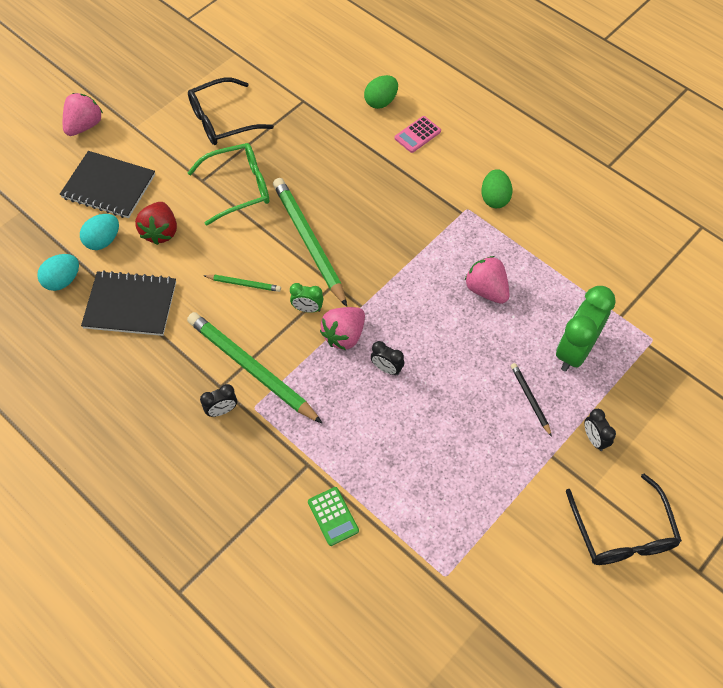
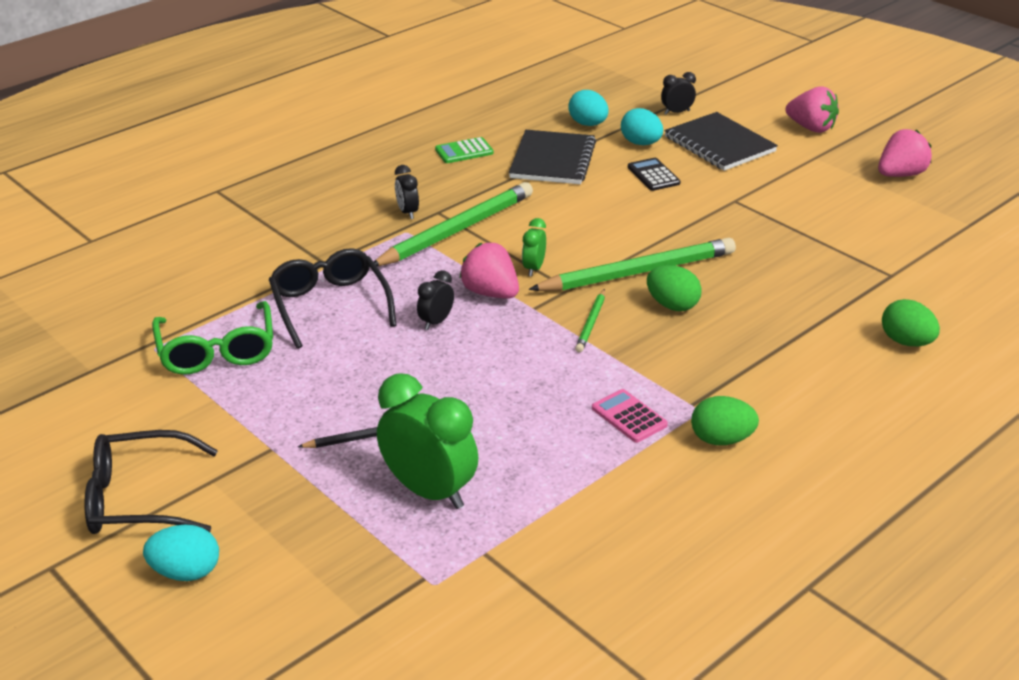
camera: 95 degrees right, 25 degrees down
(109, 186) = (719, 144): black notebook -> black notebook turned 60 degrees counterclockwise
(160, 232) = (653, 175): red strawberry -> black calculator
(222, 120) = (838, 213): black glasses -> black glasses (330, 305)
(239, 188) = (724, 224): green glasses -> green glasses (217, 351)
(244, 284) = (575, 227): green pencil -> green pencil (591, 323)
(333, 516) = (257, 277): green calculator -> green calculator (464, 151)
(351, 221) = (672, 305): none -> green egg
(417, 135) = (844, 372): pink calculator -> pink calculator (629, 417)
(486, 290) = (548, 415): pink strawberry -> pink strawberry (900, 175)
(594, 439) = (282, 491): black clock -> black clock (677, 112)
(681, 481) = (186, 572): none -> turquoise egg

